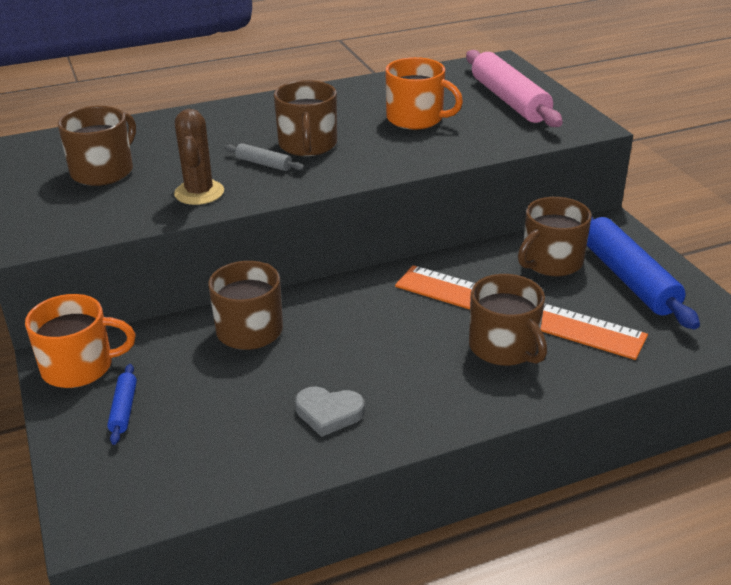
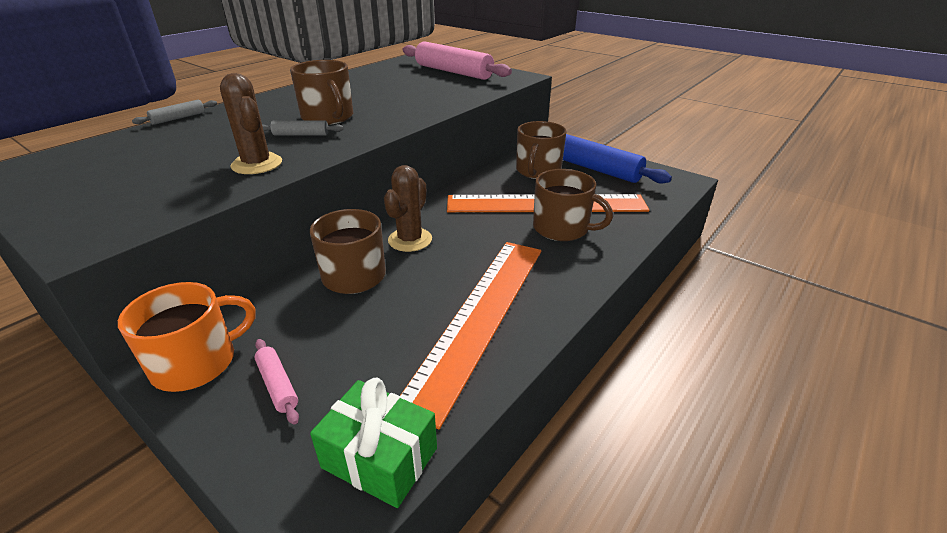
camera: 30 degrees left, 0 degrees up
(103, 171) = (136, 168): brown mug -> none
(124, 409) = (278, 385): blue rolling pin -> pink rolling pin
(157, 496) = (380, 457): none -> green gift
(172, 112) = (178, 118): none -> grey rolling pin
(329, 413) = (479, 316): grey heart -> orange ruler
(330, 308) = (410, 240): none -> brown cactus
(416, 118) = (399, 90): orange mug -> none

